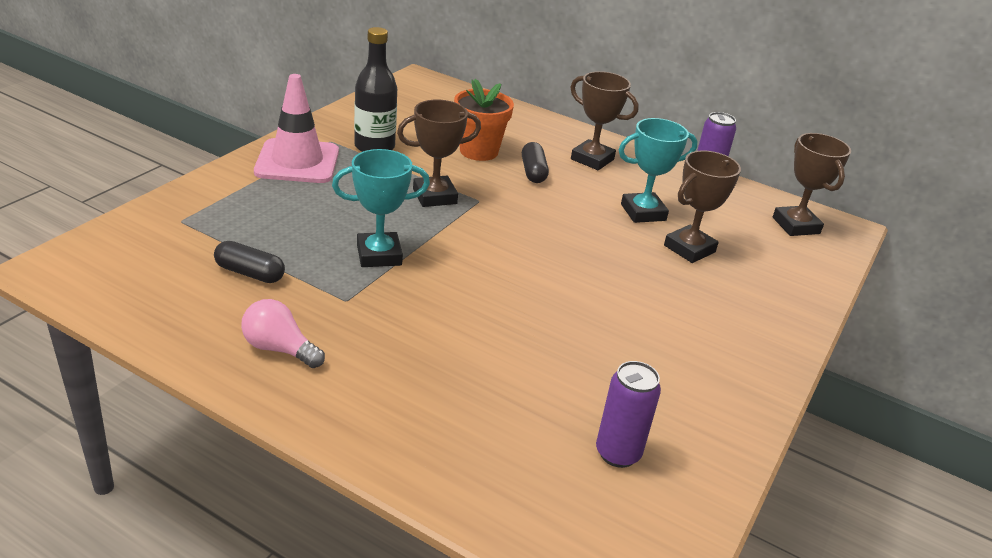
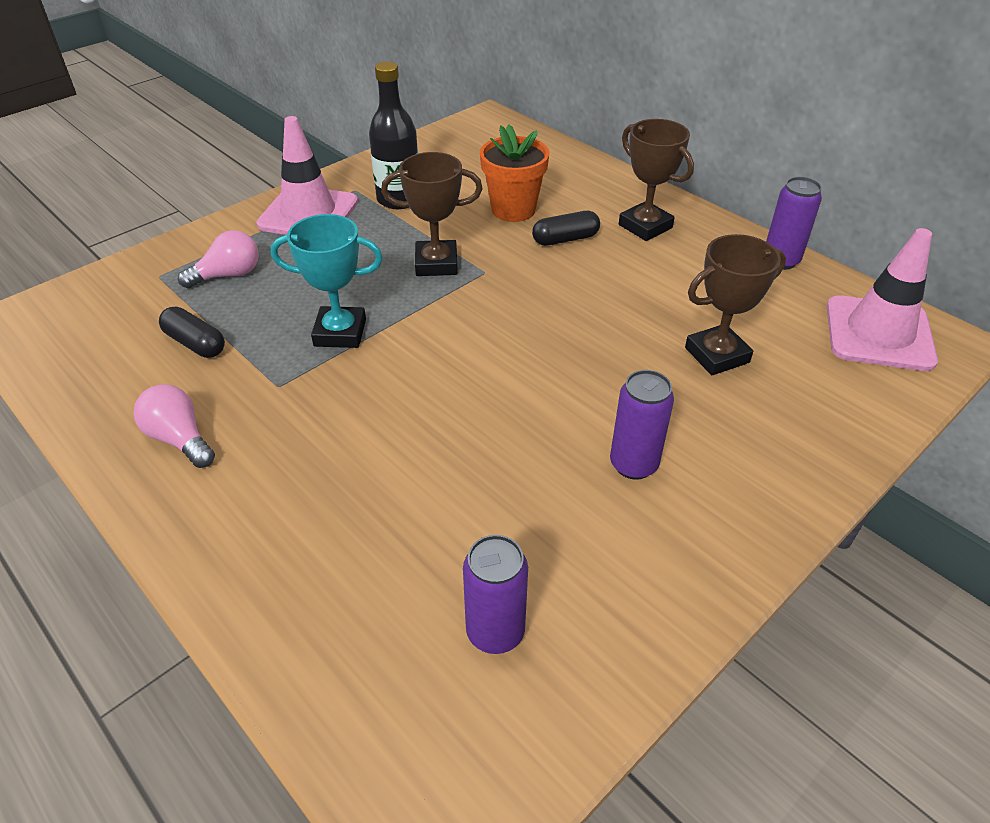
camera: 20 degrees right, 10 degrees up
(249, 216) = (228, 275): none -> pink light bulb
(533, 172) = (565, 239): black capsule -> black capsule turned 60 degrees clockwise
(643, 212) = (678, 301): turquoise trophy -> none
(664, 329) = (633, 464): none -> purple can
(796, 225) = (879, 333): brown trophy -> pink traffic cone

